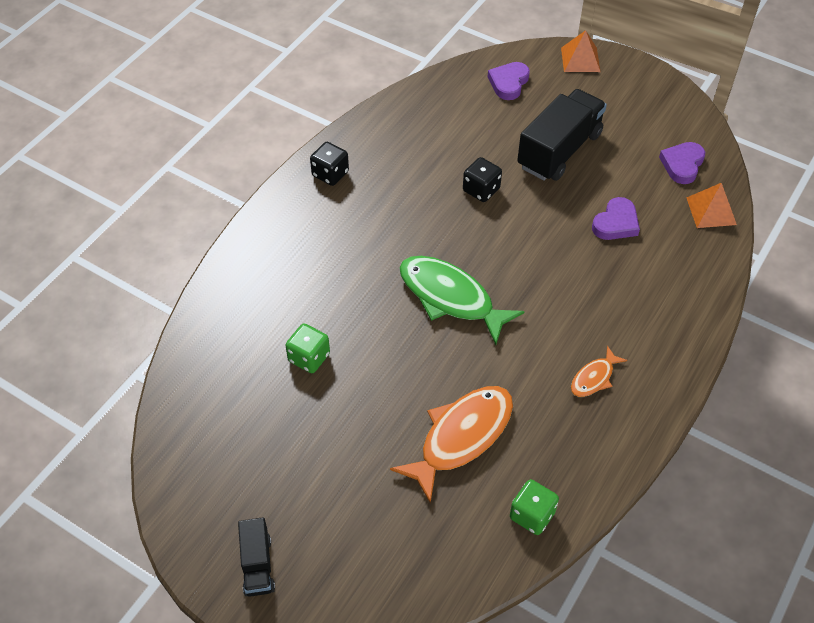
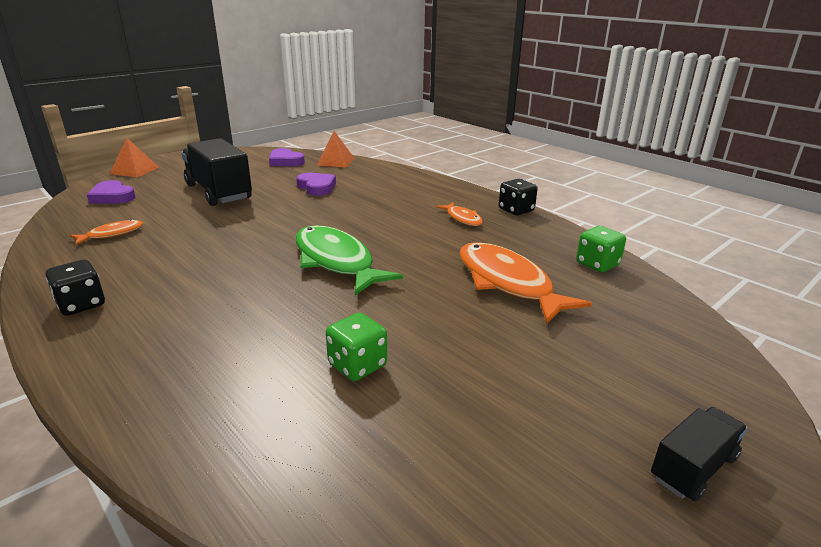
camera: 75 degrees left, 25 degrees down
(257, 565) = (693, 467): black truck -> black truck turned 45 degrees counterclockwise
(436, 127) = (112, 234): none -> orange fish
(451, 298) = (336, 261): green fish -> green fish turned 90 degrees clockwise
(481, 190) = (220, 227): black dice -> black dice (516, 210)

